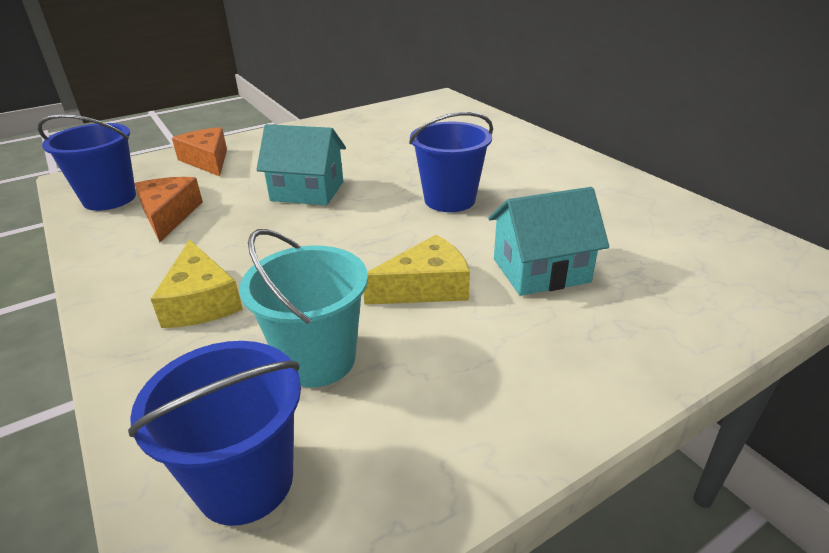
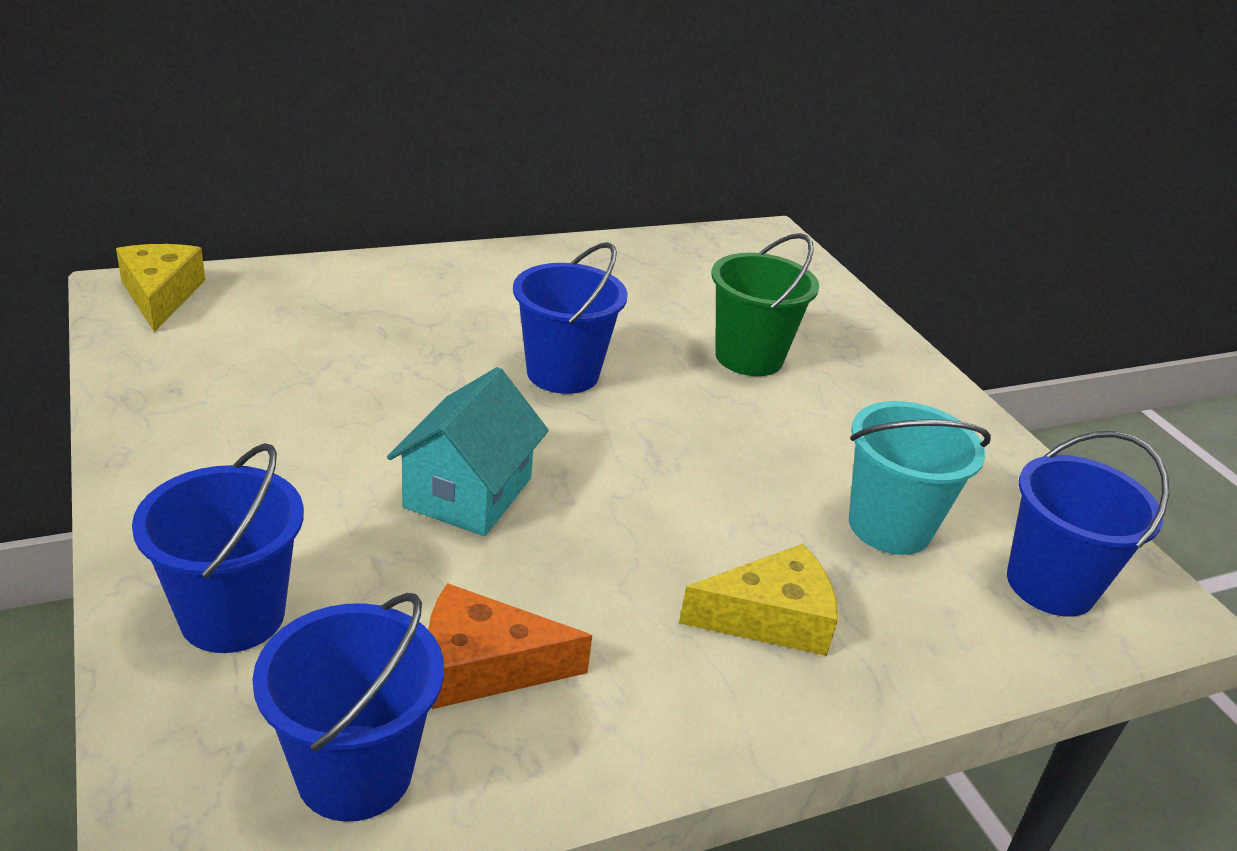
camera: 85 degrees left, 0 degrees up
(207, 160) = (232, 615): orange cheese -> blue bucket
(426, 287) = (767, 433): yellow cheese -> yellow cheese (161, 295)
(540, 270) = (749, 357): turquoise house -> green bucket

